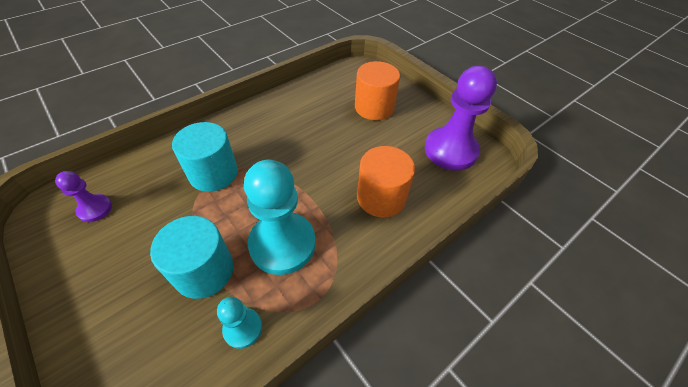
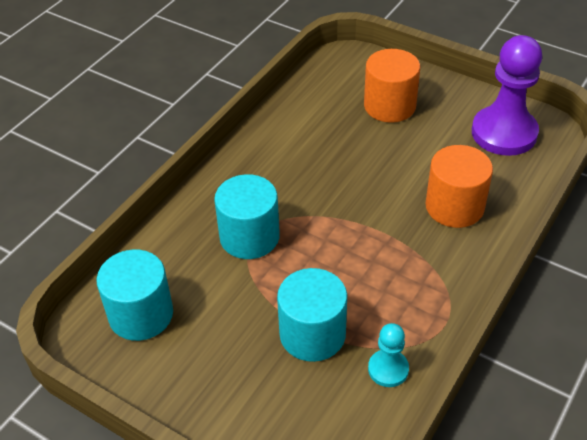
camera: 15 degrees left, 5 degrees down
(95, 209) = (141, 314): purple pawn -> turquoise cylinder
(282, 244) = (377, 284): turquoise pawn -> none

